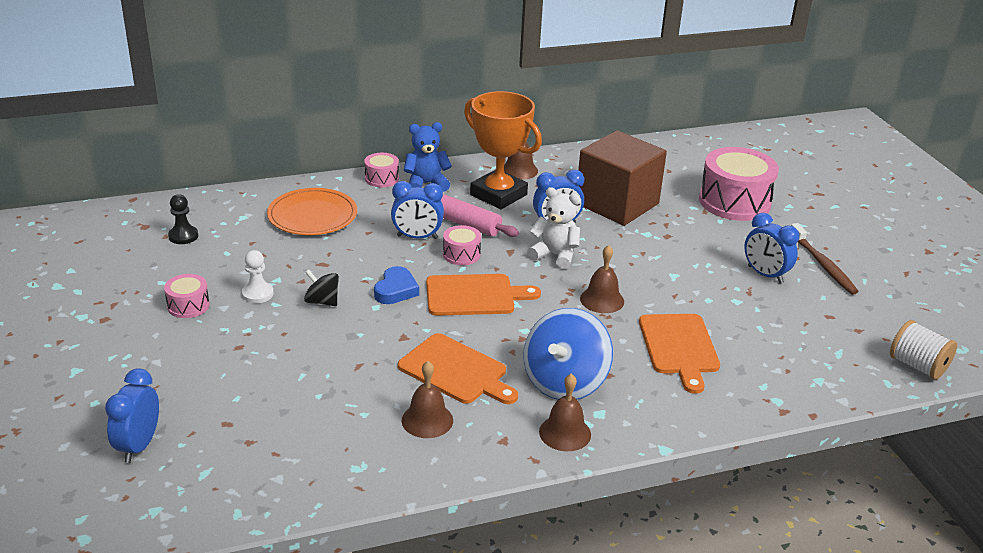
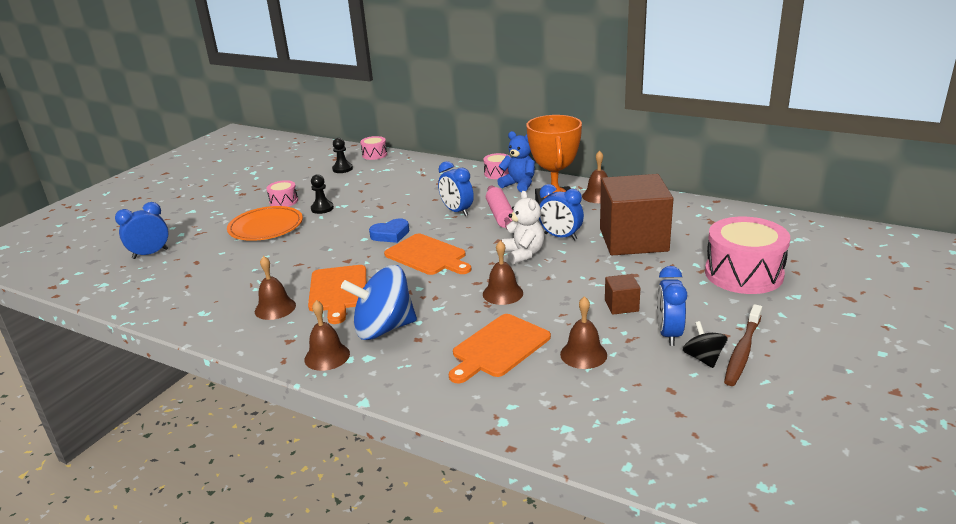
camera: 50 degrees right, 5 degrees down
(257, 294) = (322, 208): white pawn -> black pawn
(312, 216) = (421, 180): orange plate -> orange plate (266, 227)
(322, 301) = (343, 224): black spinning top -> black spinning top (703, 358)
(461, 254) = (464, 230): pink drum -> pink drum (374, 155)
(701, 267) = (621, 305): none -> brown cube
(741, 320) = (583, 354): none -> brown bell
(917, 366) = (685, 471): white spool -> none

